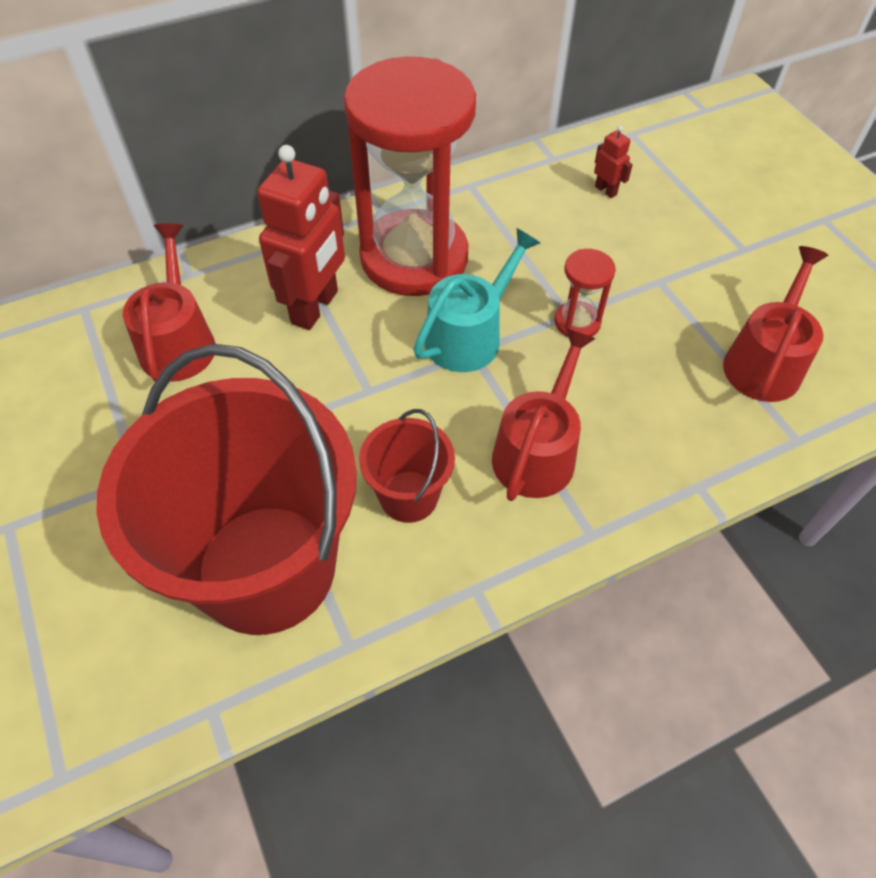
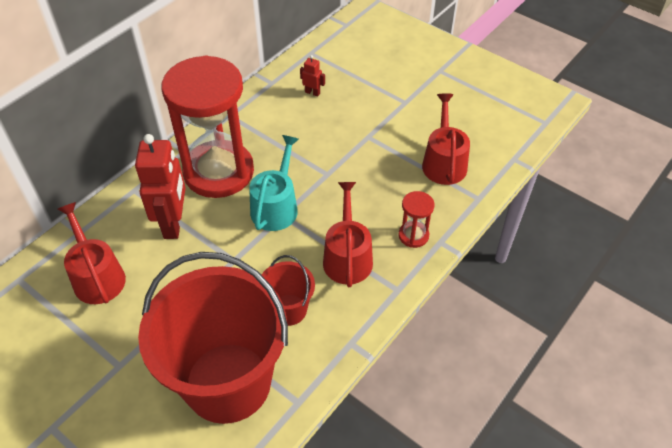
camera: 25 degrees left, 5 degrees down
(577, 322) = (334, 176): red hourglass -> red hourglass (413, 235)

